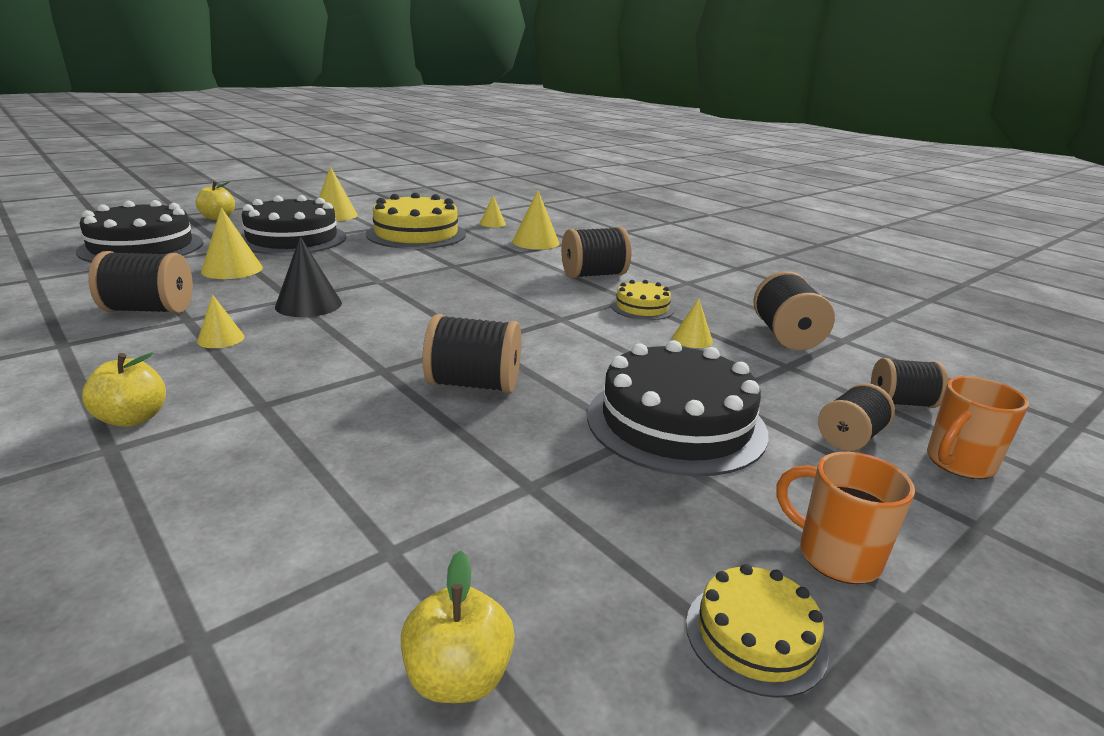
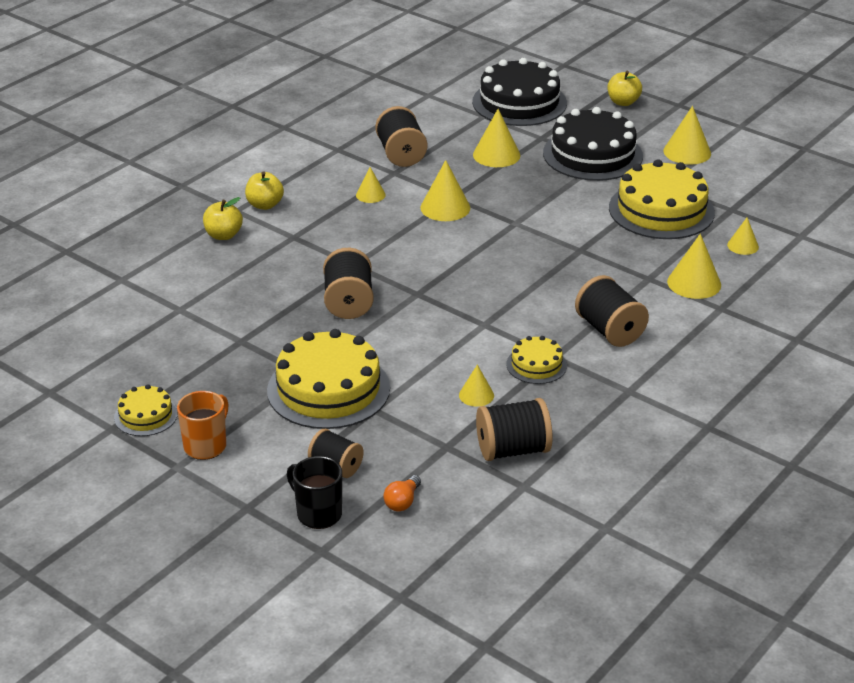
camera: 80 degrees right, 10 degrees up
(308, 305) = (445, 207): black cone -> yellow cone
(458, 677) = (113, 341): yellow apple -> yellow apple (223, 235)
(676, 423) = (328, 389): black cake -> yellow cake
(901, 403) = (402, 502): black spool -> orange light bulb
(958, 463) = (318, 514): orange mug -> black mug

